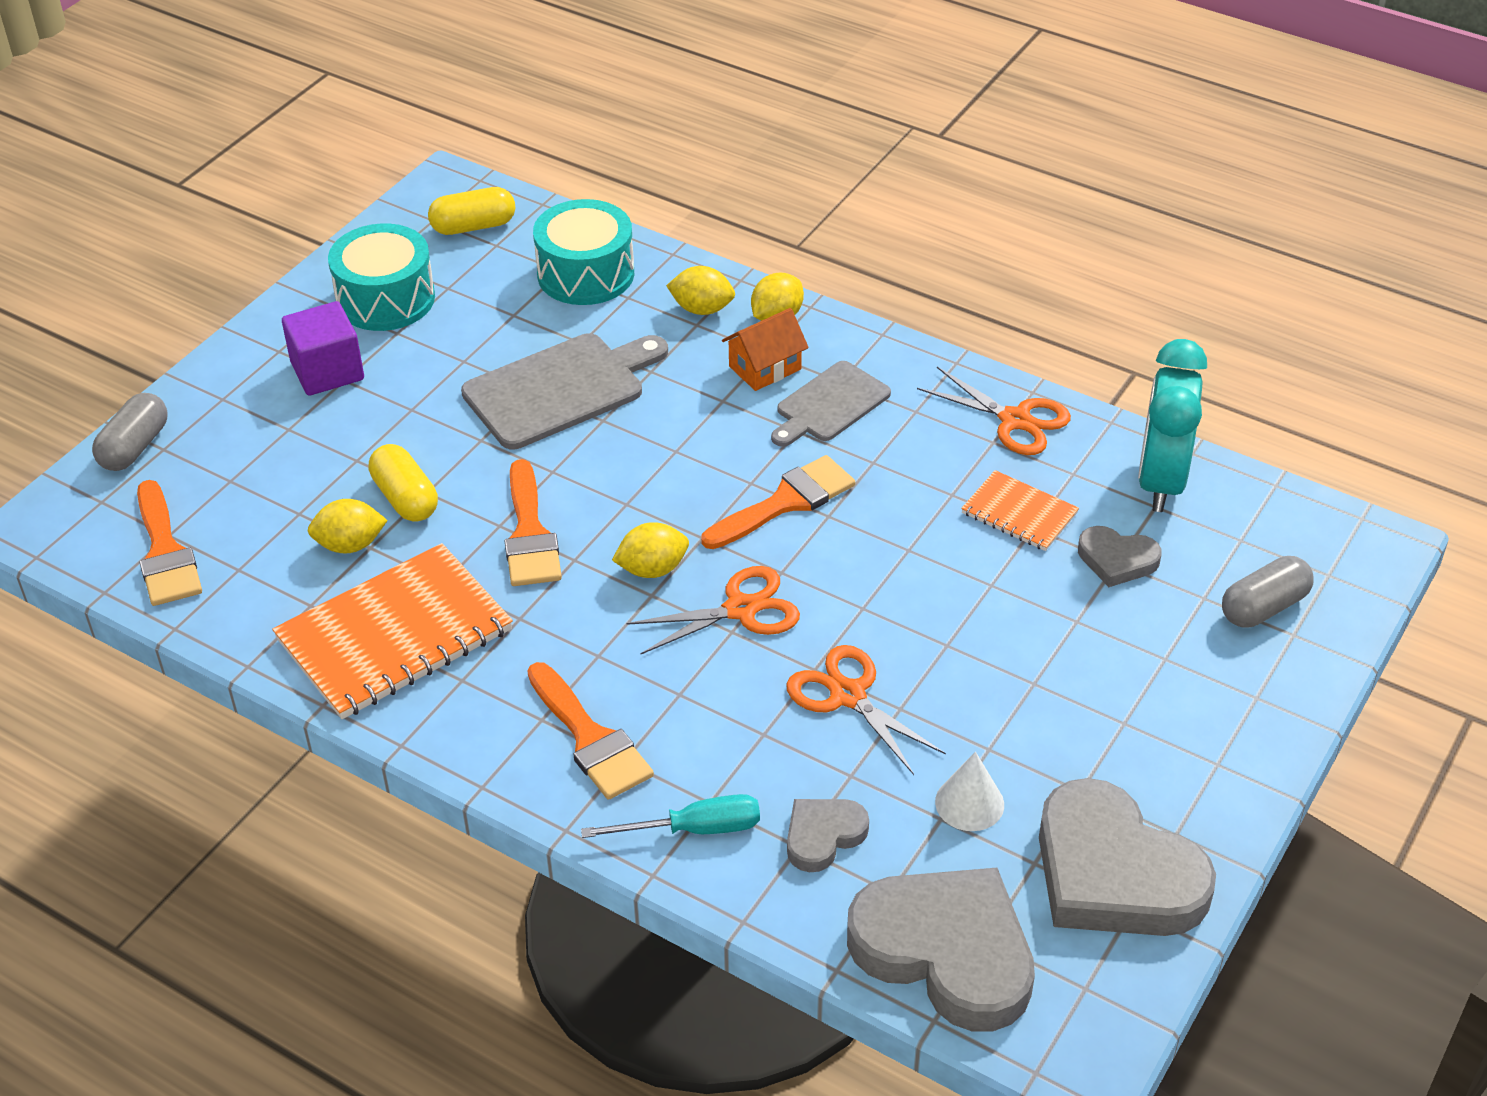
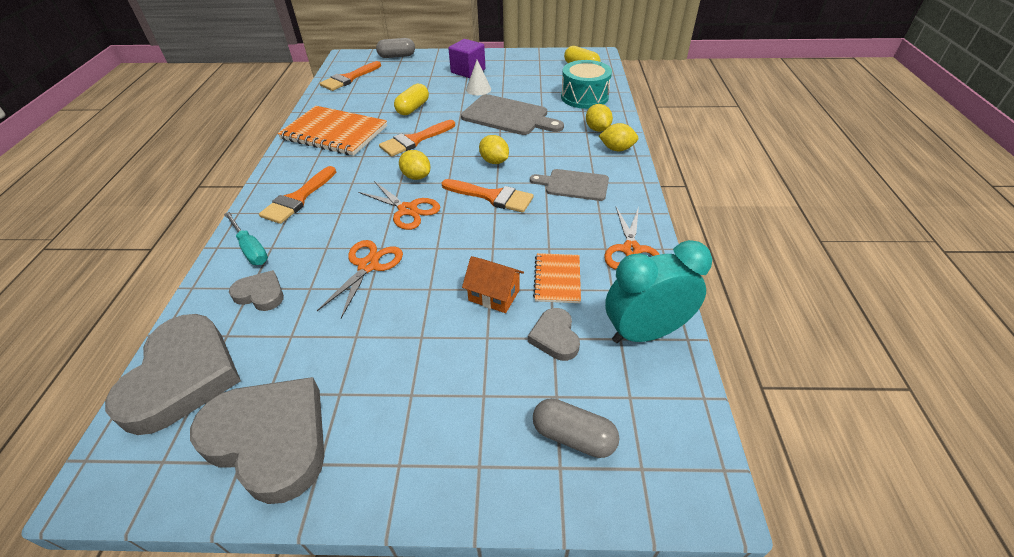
camera: 60 degrees right, 0 degrees up
(350, 545) = (378, 107): yellow lemon -> yellow lemon (494, 161)
(385, 299) = (519, 67): turquoise drum -> none
(765, 368) = (578, 158): orange house -> orange house (494, 295)
(969, 803) = (307, 344): white cone -> white cone (478, 89)
(1114, 873) = (270, 440): grey heart -> grey heart turned 105 degrees clockwise

